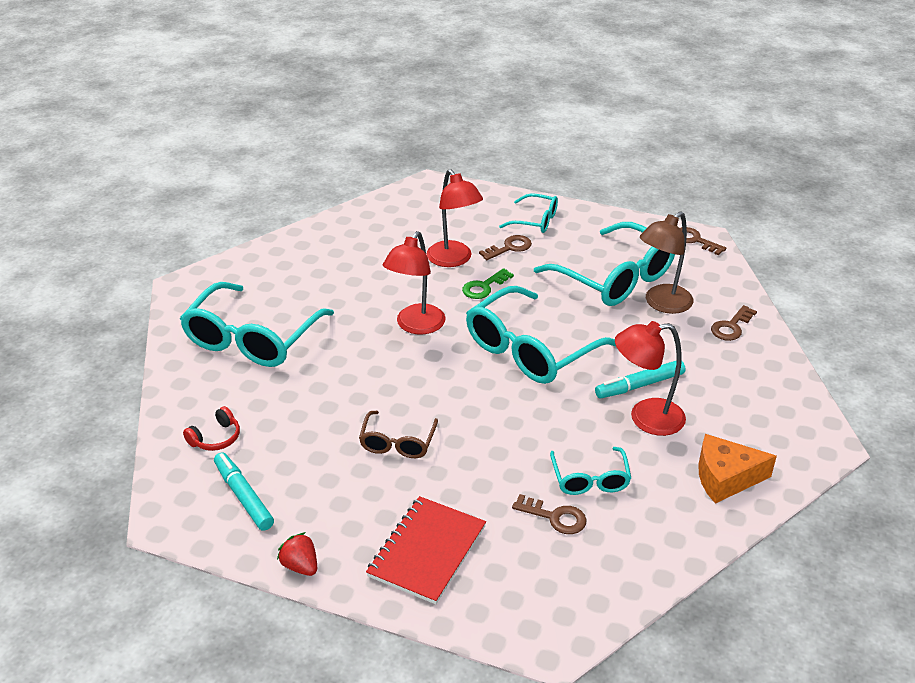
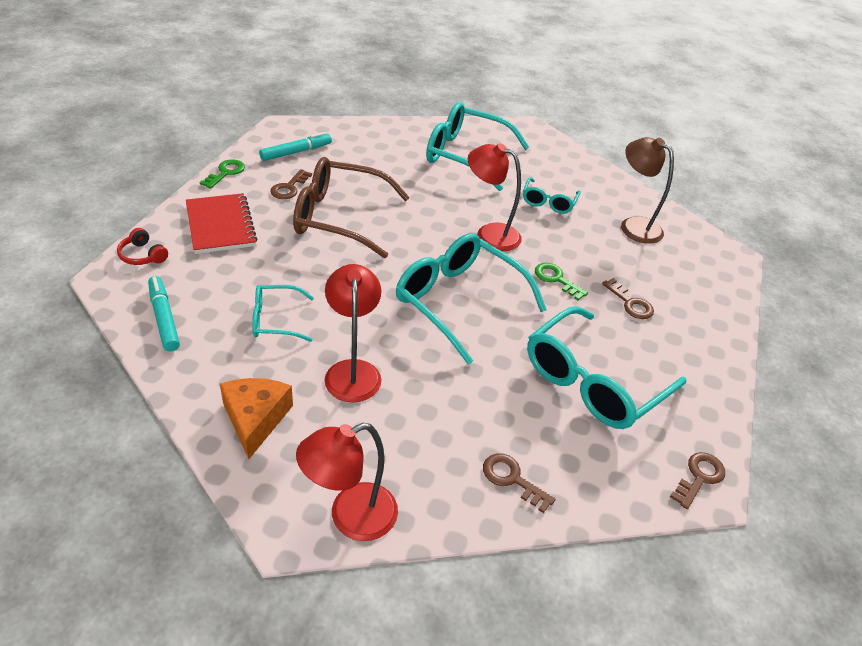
camera: 85 degrees right, 5 degrees up
(216, 438) = (355, 142): red headphones -> red headphones (142, 255)
(300, 566) = (225, 173): red strawberry -> green key
(397, 443) = (339, 217): brown glasses -> brown glasses, size x1.93
(427, 551) = (220, 225): red notebook -> red notebook turned 45 degrees clockwise
(453, 260) = (598, 263): red lamp -> red lamp (350, 517)
(535, 221) = (690, 328): turquoise glasses -> turquoise glasses (548, 202)
(555, 517) = (236, 293): brown key -> brown key (289, 188)
(639, 385) = (403, 374): turquoise marker -> turquoise marker (164, 318)
(662, 304) = (549, 417): brown lamp -> brown lamp (633, 226)

